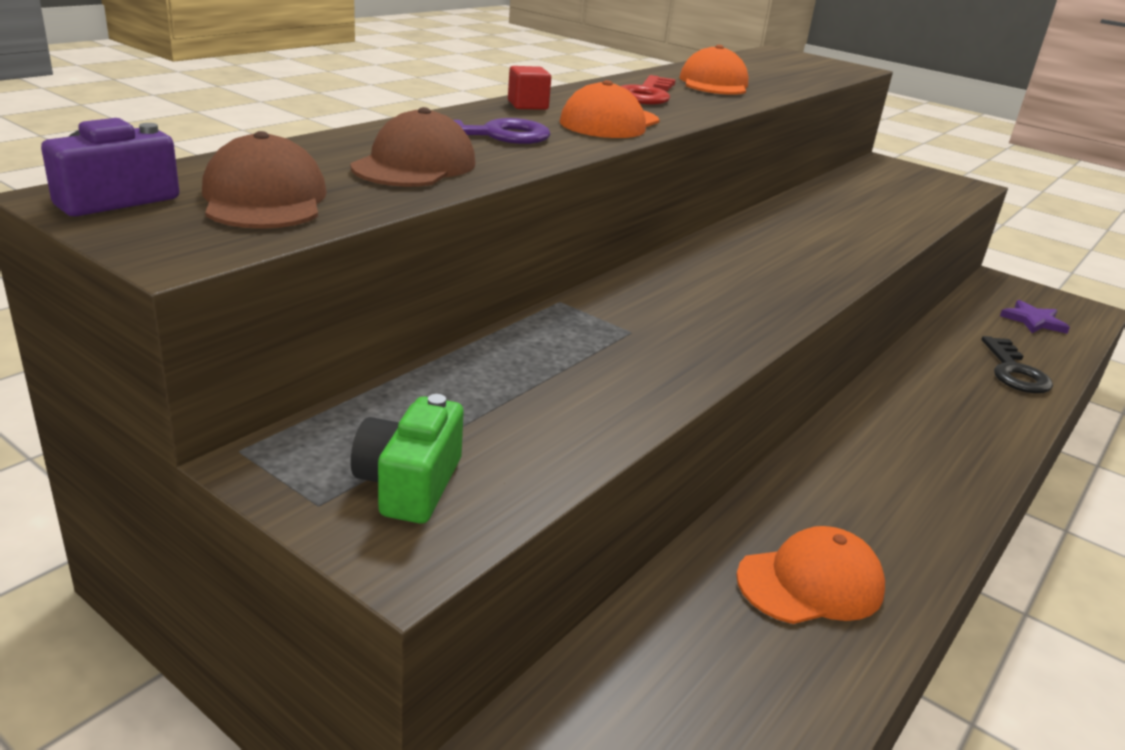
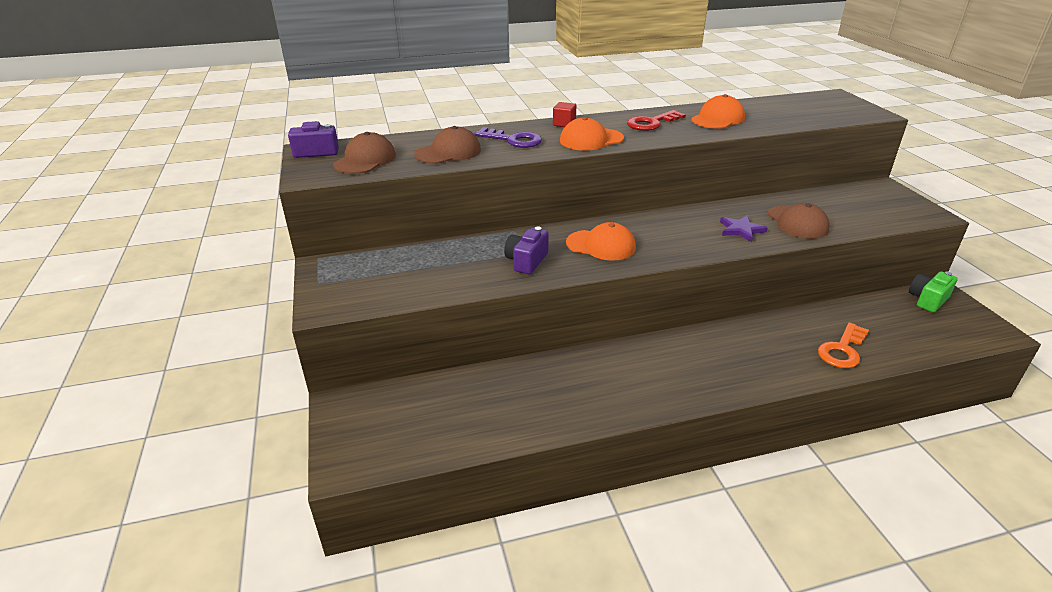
camera: 40 degrees right, 5 degrees up
(409, 484) = (352, 286): green camera -> green camera (927, 300)
(651, 345) = (526, 261): none -> purple camera
(810, 583) = (537, 399): orange cap -> orange cap (601, 245)
(876, 216) = (797, 222): none -> brown cap
(1014, 371) = (842, 350): black key -> orange key
(1033, 321) = (921, 325): purple star -> purple star (741, 230)

